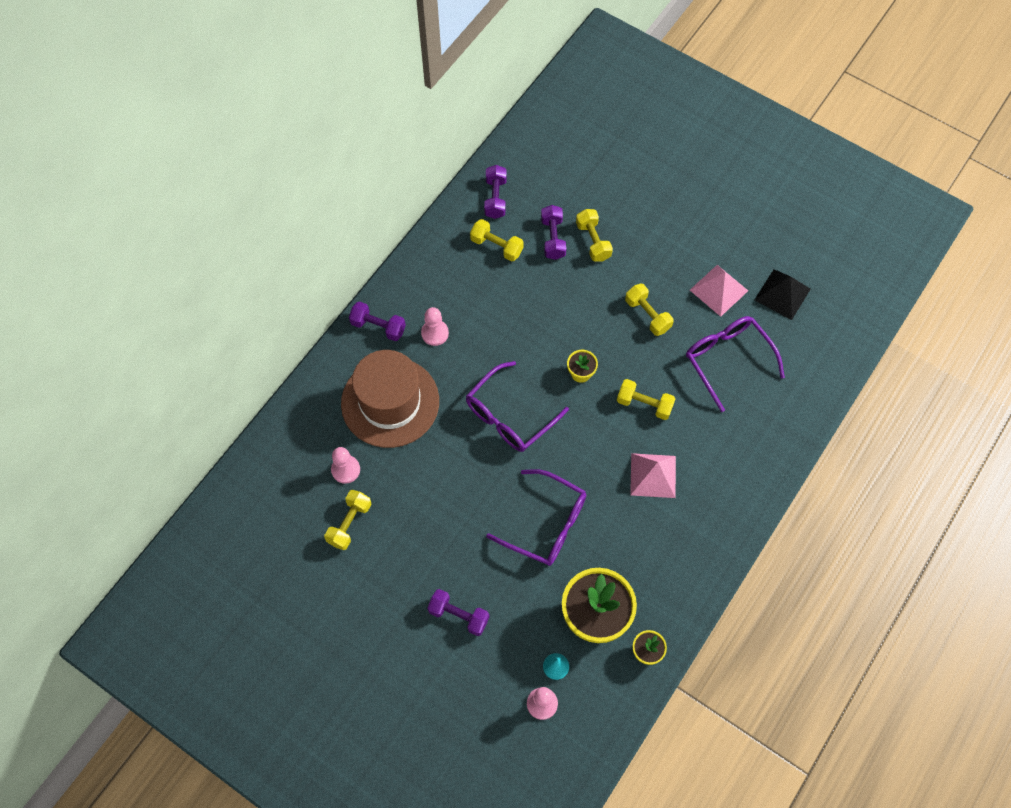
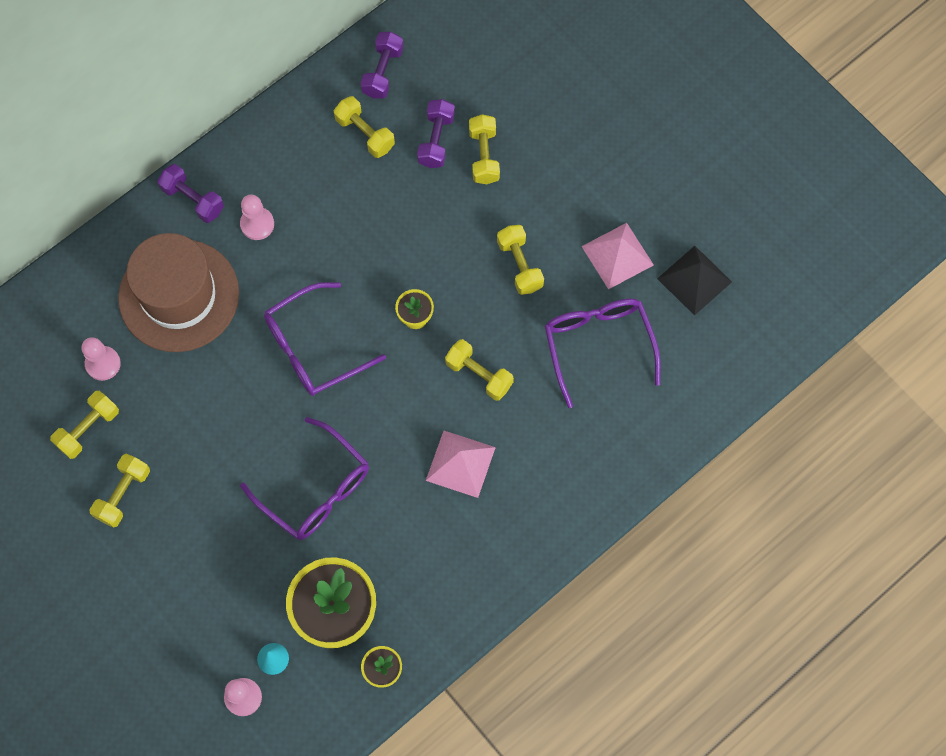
camera: 15 degrees right, 5 degrees up
(394, 568) = (123, 494): none -> yellow dumbbell
(459, 615) = (180, 570): purple dumbbell -> none

